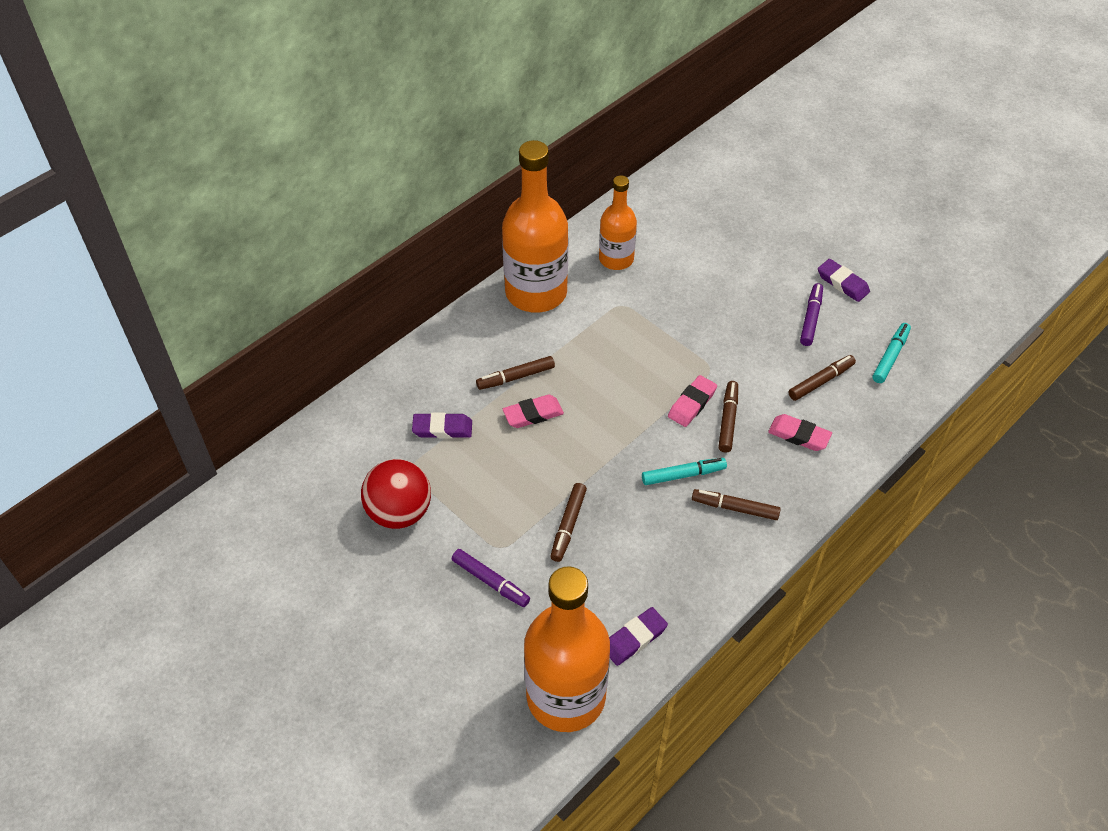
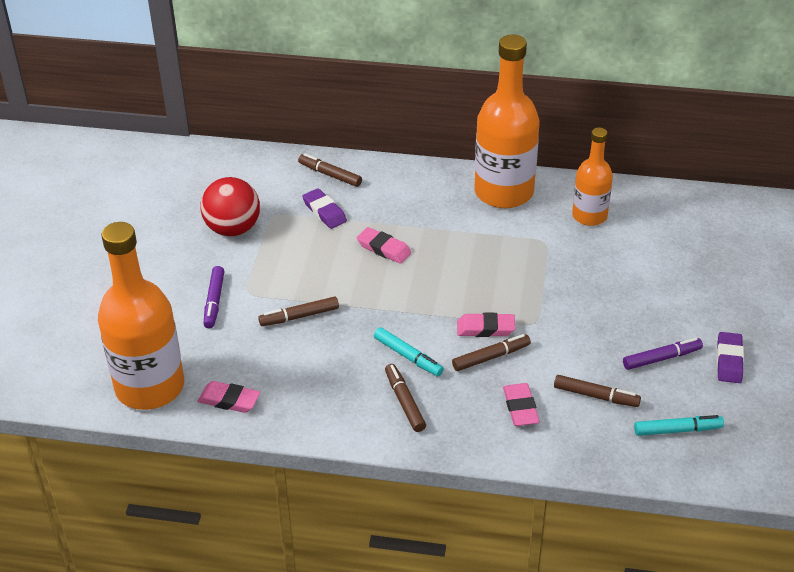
camera: 55 degrees right, 10 degrees down
(516, 377) = (409, 223): brown marker -> brown marker (330, 175)
(634, 638) = (229, 400): purple eraser -> pink eraser

